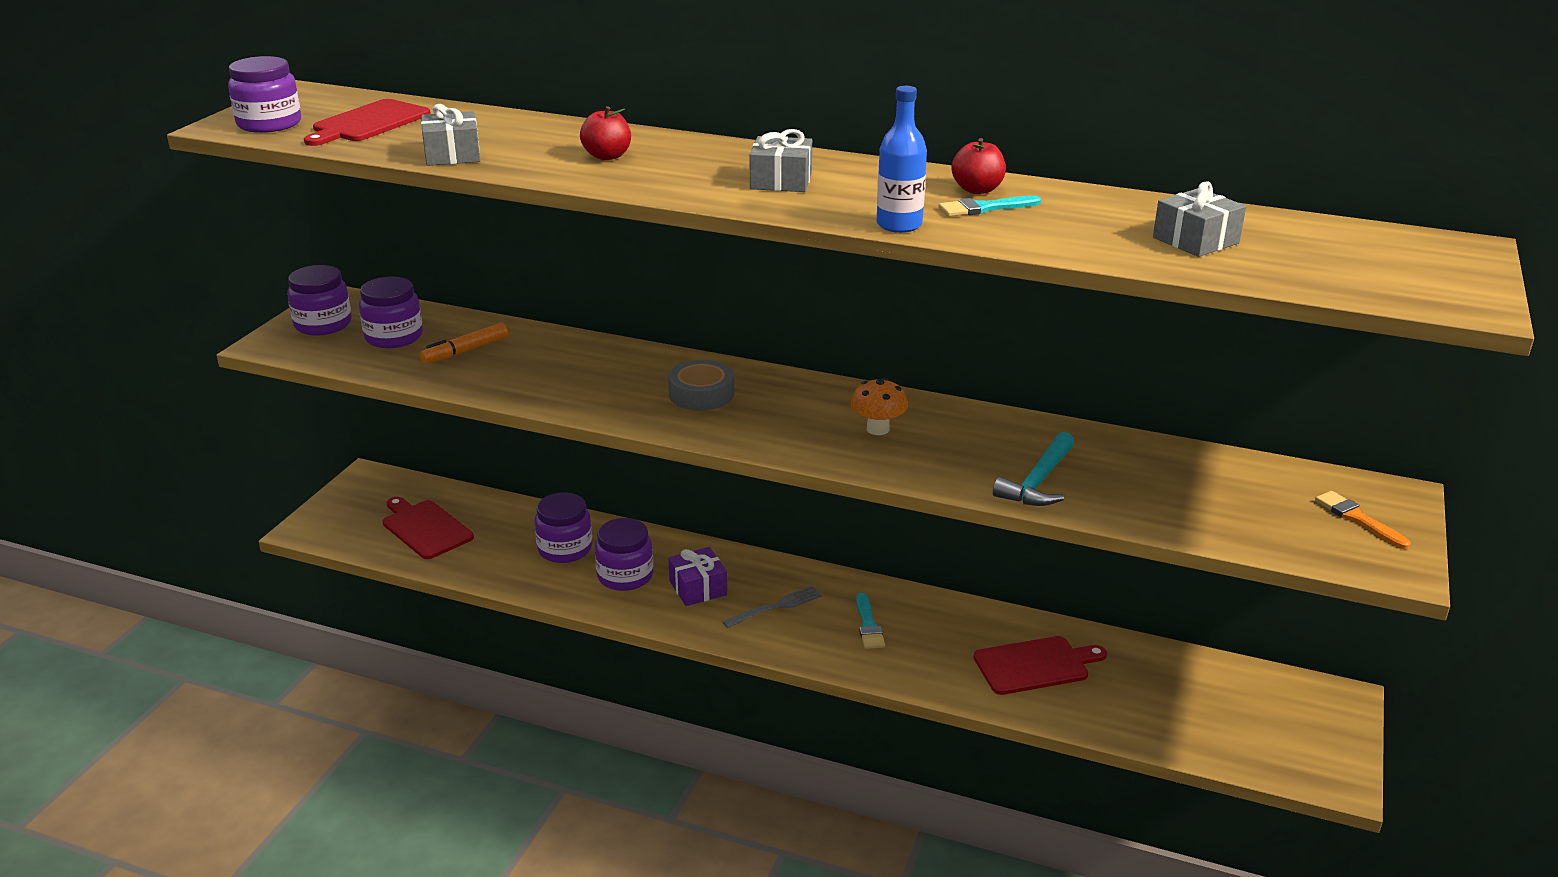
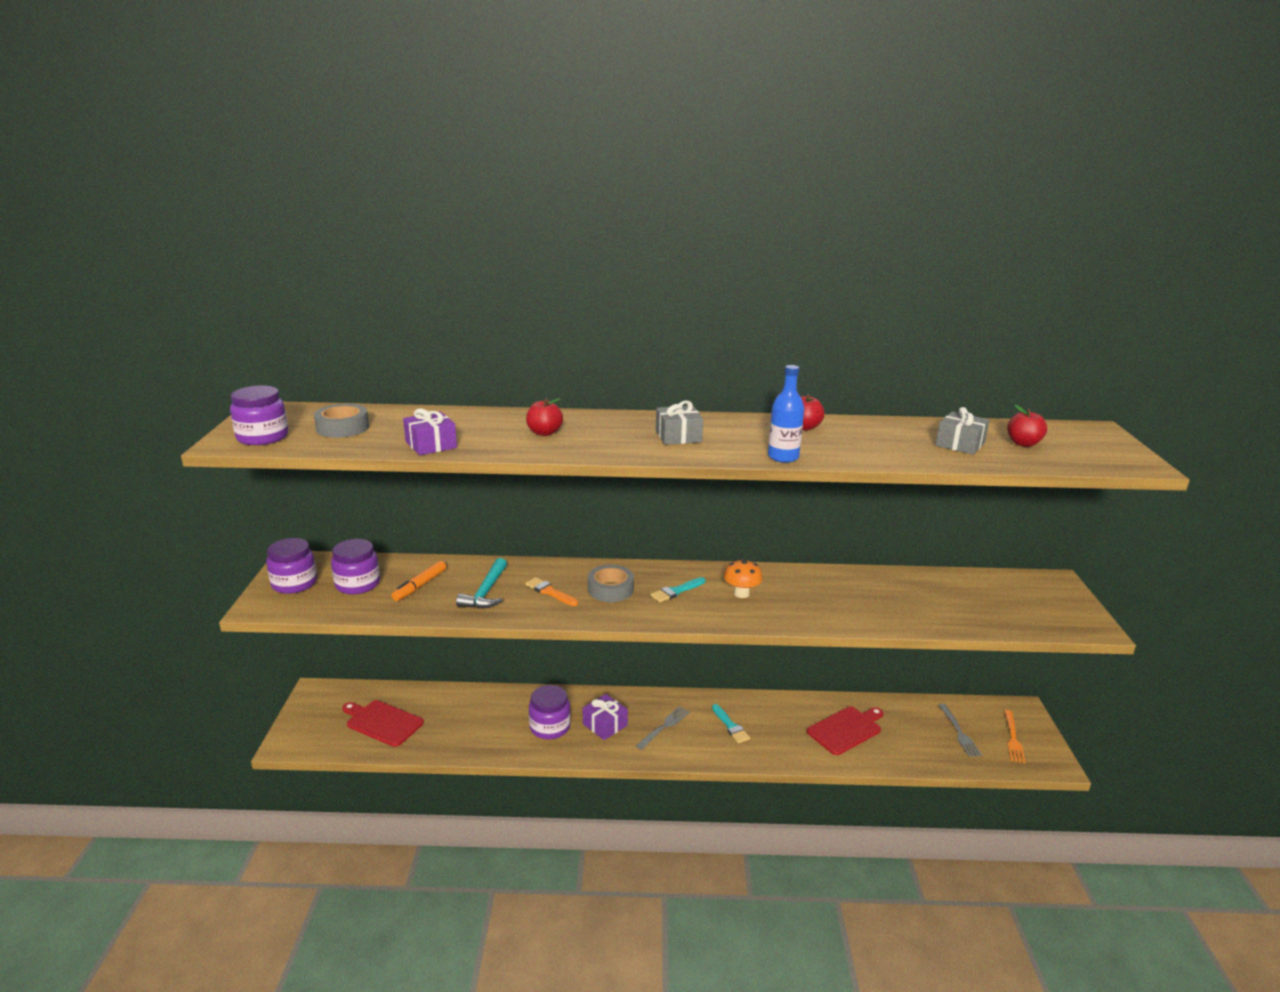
camera: 20 degrees left, 5 degrees down
(368, 123) = (342, 428): red cutting board -> grey tape
(452, 155) = (431, 445): grey gift -> purple gift
(565, 549) = (496, 716): purple jar -> none
(984, 208) = (821, 439): turquoise brush -> turquoise brush (676, 591)
(1038, 481) = (862, 611): turquoise hammer -> turquoise hammer (486, 592)
(1211, 707) = (959, 732): none -> grey fork
(1294, 733) = (1013, 738): none -> orange fork
(1304, 252) = (1023, 443): none -> red apple
(1357, 518) = (1049, 600): orange brush -> orange brush (549, 592)

